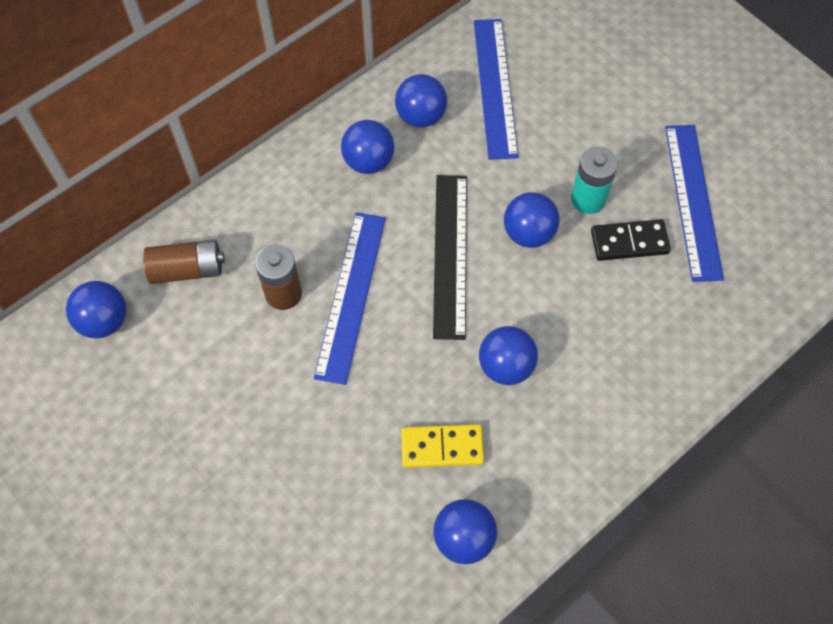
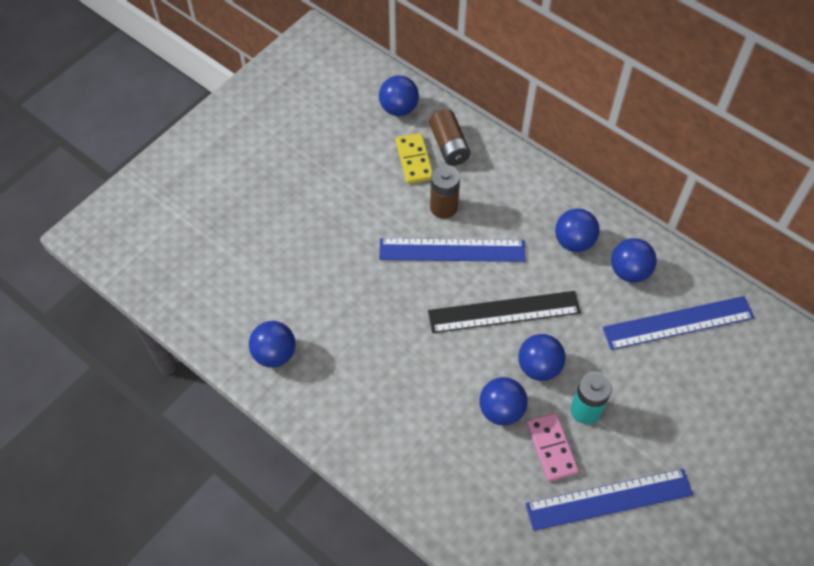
camera: 80 degrees right, 5 degrees down
(442, 447) = (341, 330): yellow domino -> yellow domino (414, 160)
(505, 366) = (415, 365): blue ball -> blue ball (501, 410)
(629, 242) = (551, 448): black domino -> pink domino

